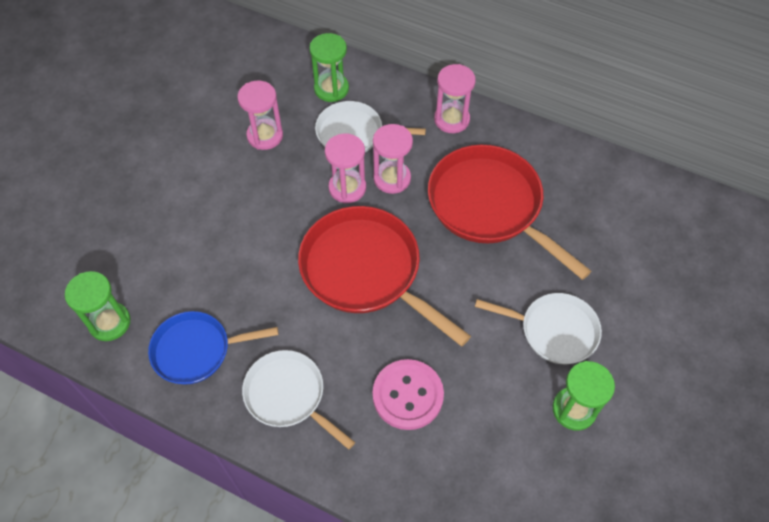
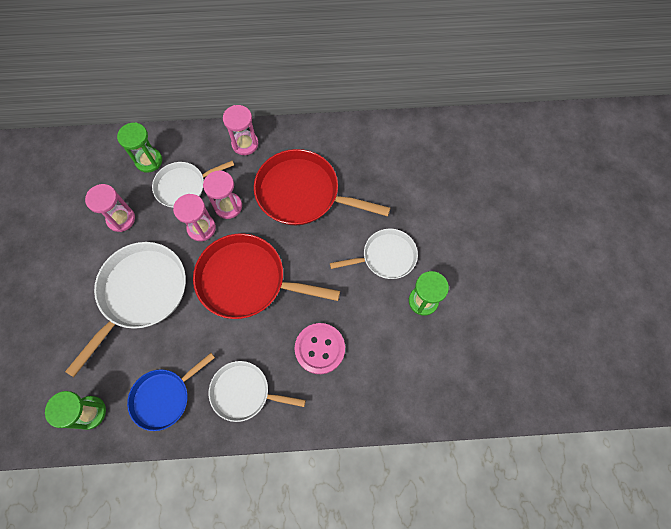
camera: 30 degrees left, 10 degrees up
(239, 224) = (141, 293): none -> white pan

